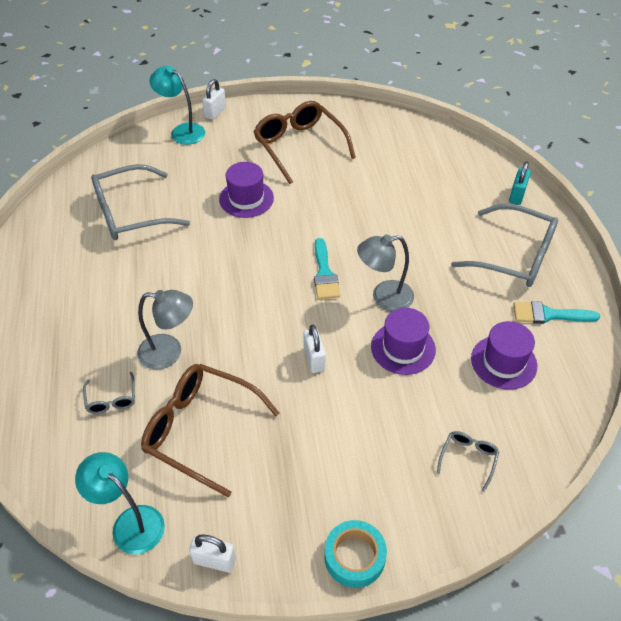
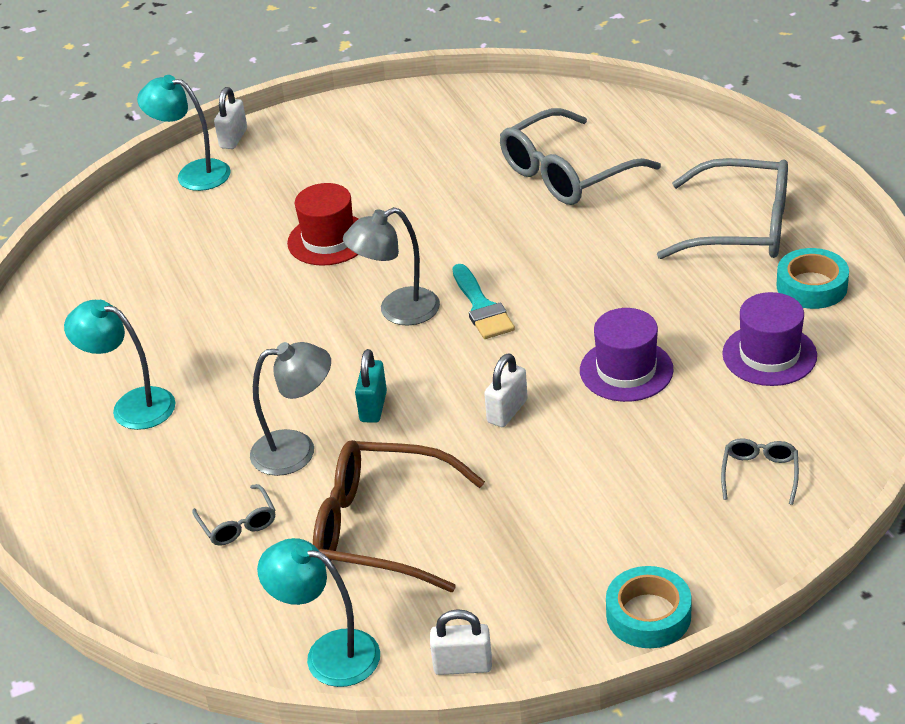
camera: 10 degrees left, 10 degrees down
(81, 290) = (132, 406): none -> turquoise lamp
(130, 213) = (162, 295): grey glasses -> grey glasses (567, 173)
(246, 199) = (329, 240): purple hat -> red hat
(299, 146) = (380, 156): brown glasses -> none
(314, 359) = (507, 411): white padlock -> white padlock turned 60 degrees clockwise
(384, 297) = (577, 317): grey lamp -> grey lamp (398, 311)
(517, 195) = (720, 152): turquoise padlock -> turquoise padlock (373, 407)
(548, 314) = (811, 286): turquoise brush -> turquoise tape

